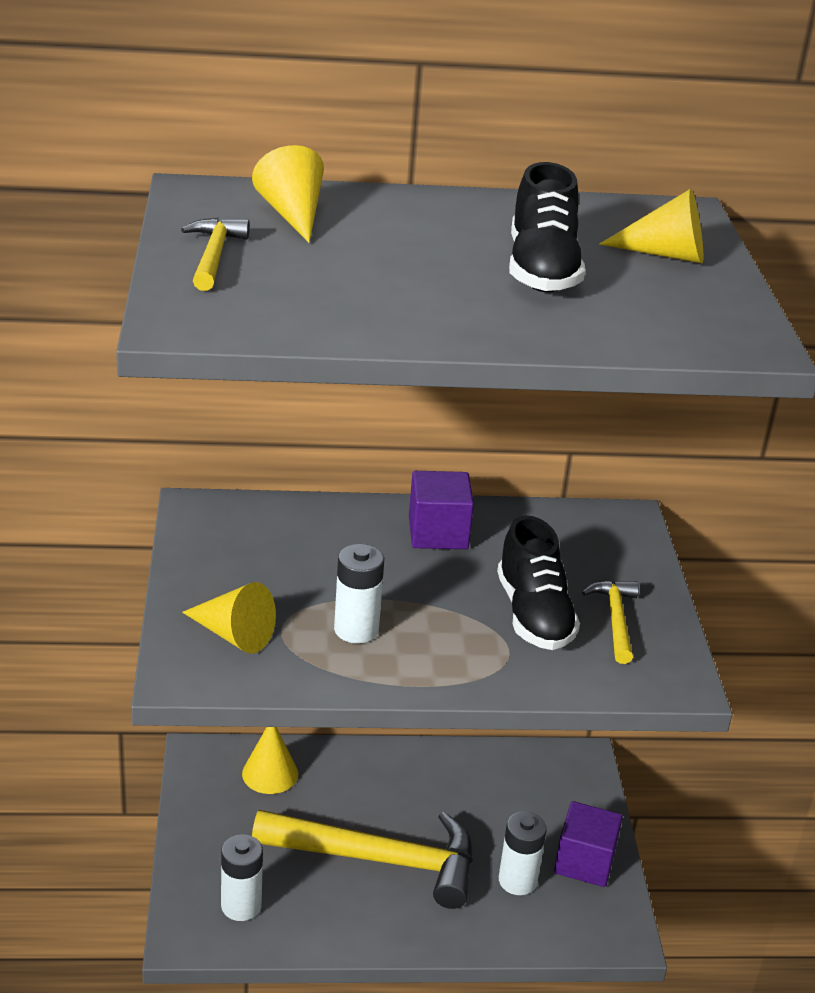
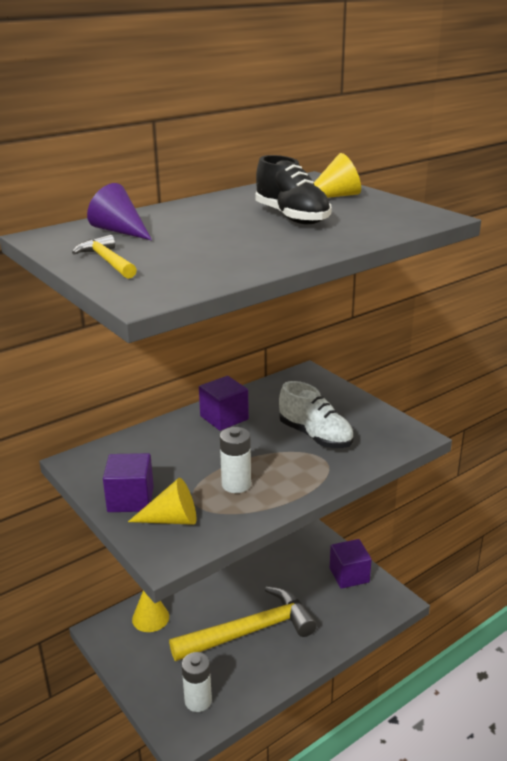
camera: 30 degrees left, 5 degrees down
(213, 586) = (130, 499): none -> purple cube
(292, 215) = (120, 231): yellow cone -> purple cone
(517, 880) = (327, 602): white battery -> none
(534, 615) = (315, 436): black shoe -> white shoe
(615, 620) = (355, 421): yellow hammer -> none

